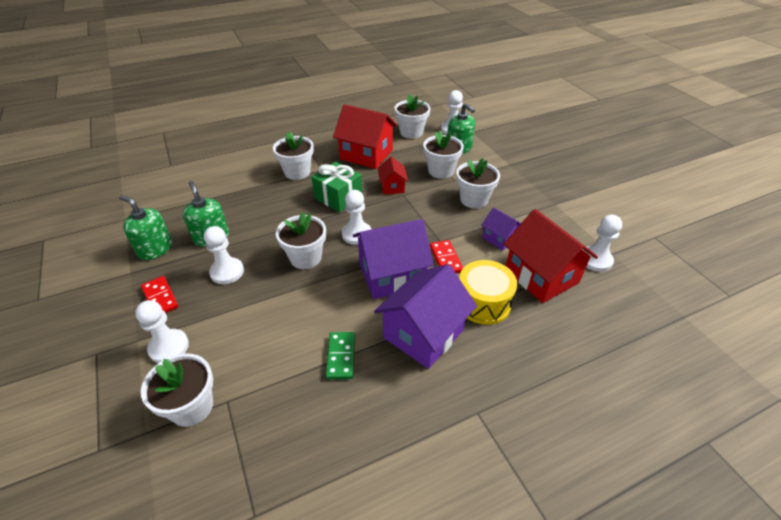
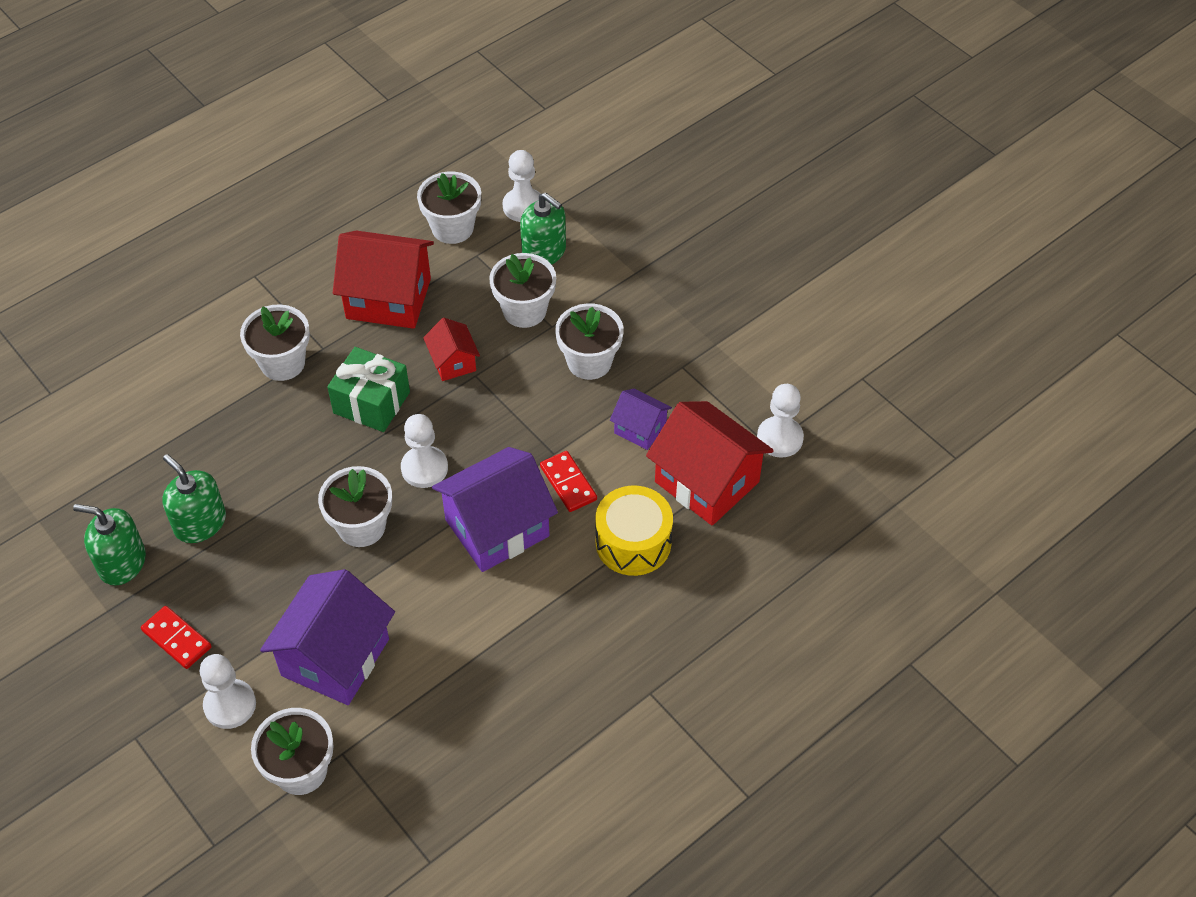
camera: 15 degrees left, 10 degrees up
(227, 272) = (254, 576): white pawn -> none
(341, 356) = (465, 663): green domino -> none
(423, 334) = (563, 607): purple house -> purple house (335, 657)

